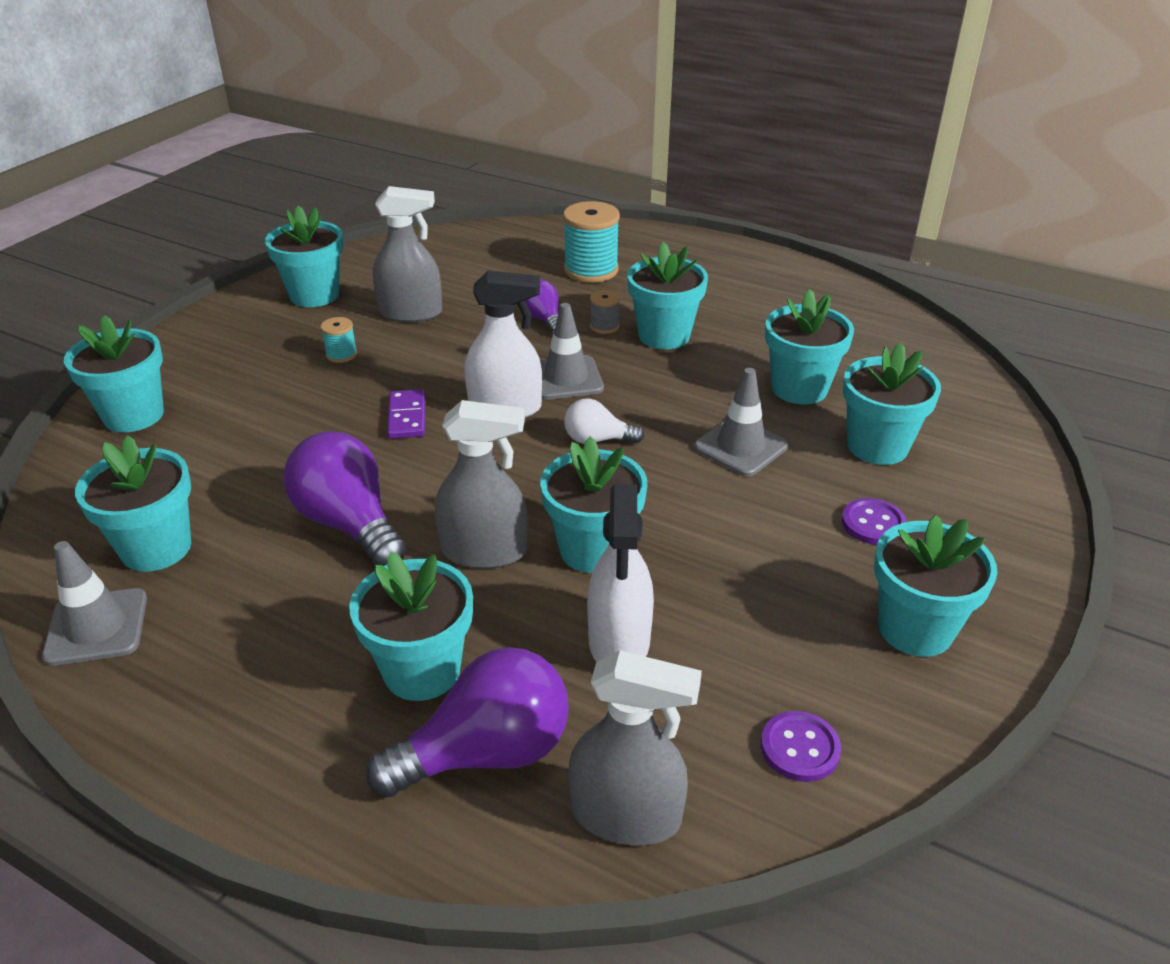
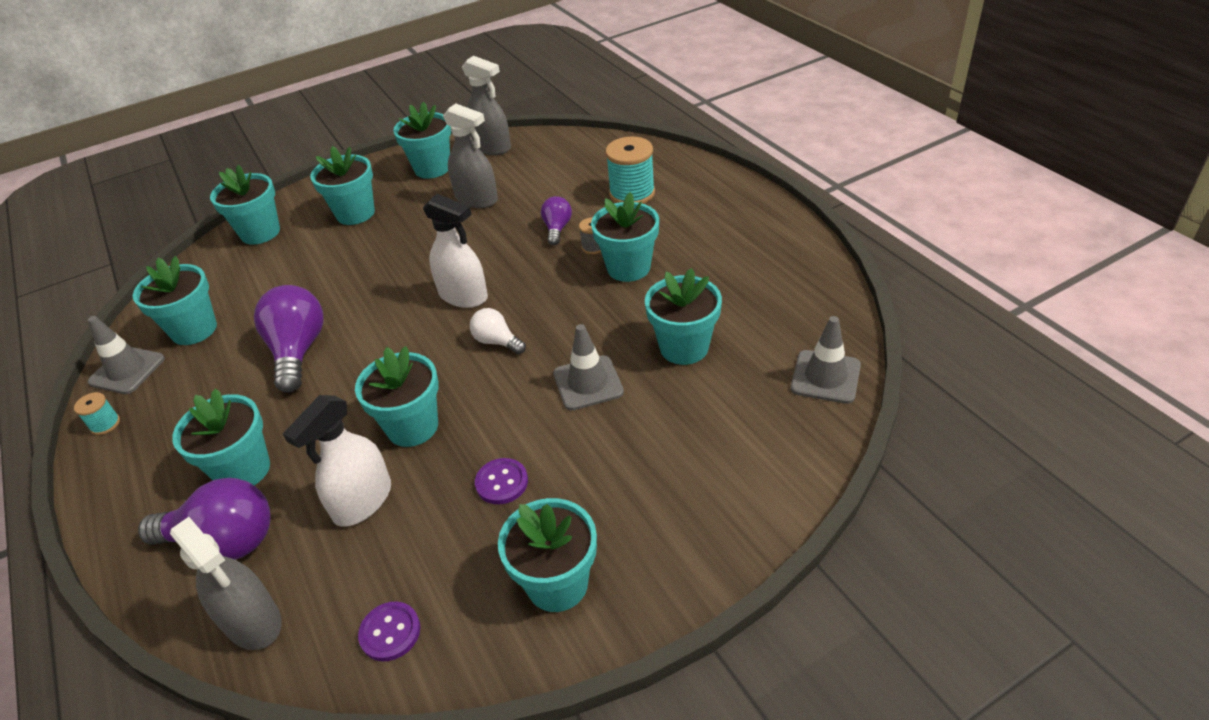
camera: 35 degrees right, 5 degrees up
(341, 355) = (406, 221): turquoise spool -> turquoise spool (105, 424)
(407, 417) = (399, 283): purple domino -> none
(484, 551) = (350, 401): grey spray bottle -> grey spray bottle (491, 147)
(566, 378) = (525, 284): grey traffic cone -> grey traffic cone (825, 377)
(873, 524) = (617, 485): purple button -> purple button (502, 482)
(877, 446) = (691, 420): turquoise flower pot -> turquoise flower pot (355, 213)

